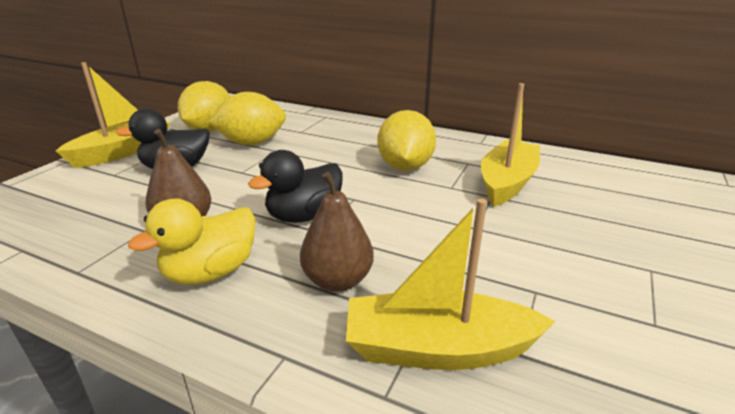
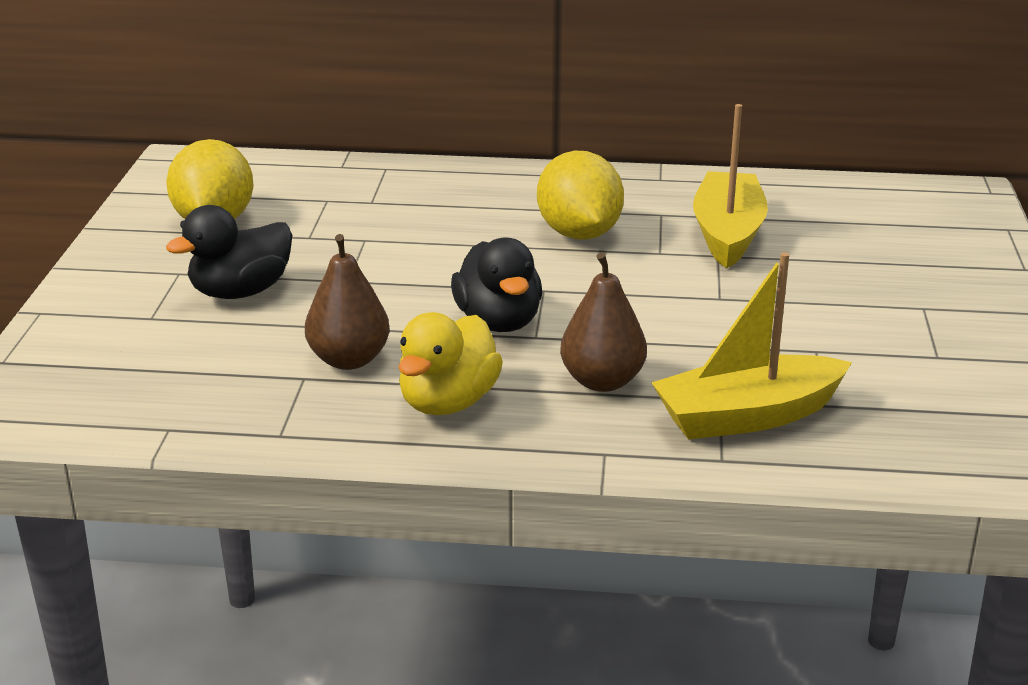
camera: 20 degrees left, 0 degrees up
(123, 152) = (116, 281): yellow boat -> none
(252, 143) = (313, 233): yellow lemon -> none
(304, 216) = (498, 322): black duck -> black duck turned 45 degrees counterclockwise

